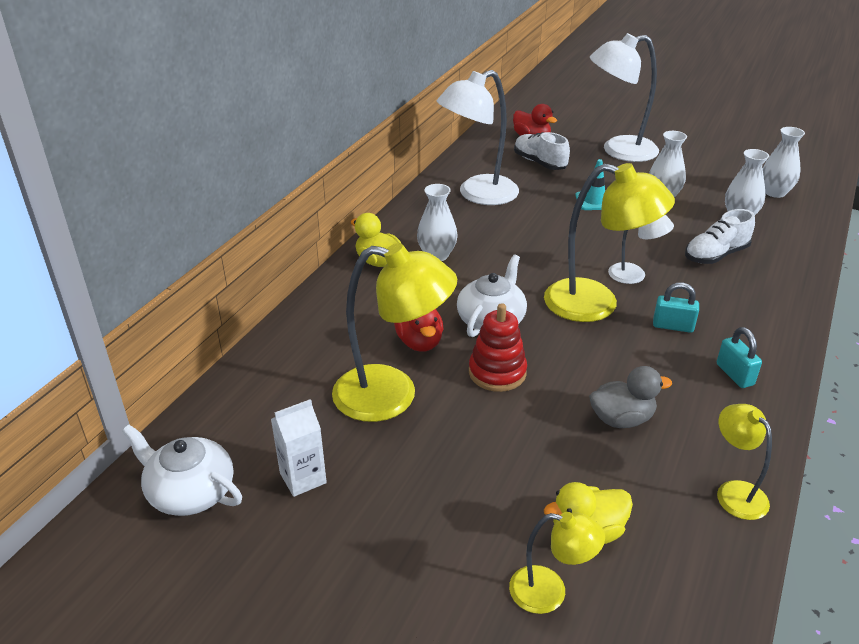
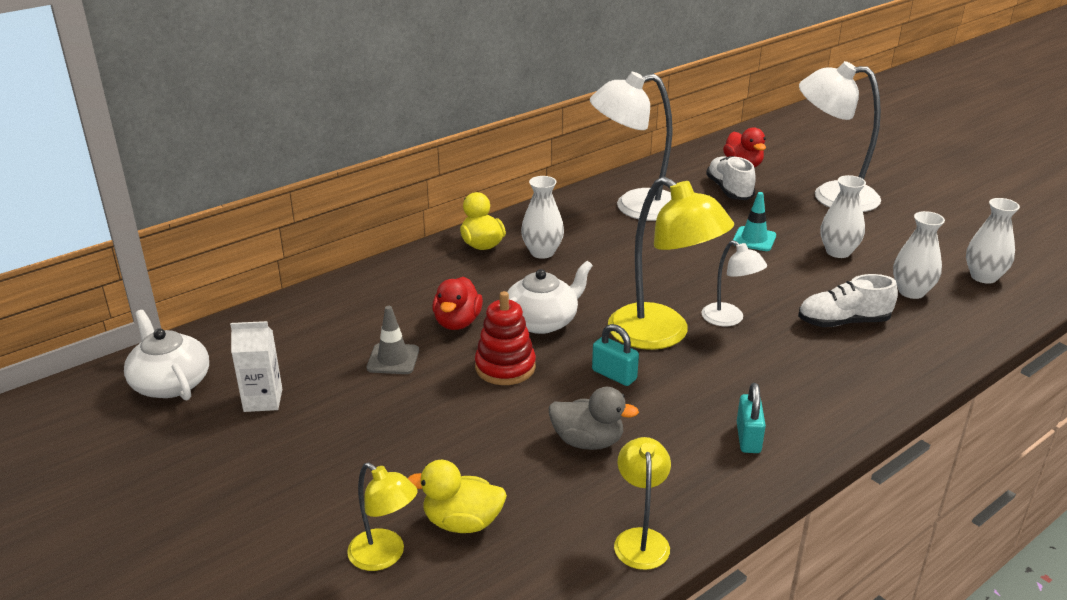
camera: 25 degrees right, 5 degrees down
(392, 396) = (393, 359): yellow lamp -> grey traffic cone
(673, 326) = (724, 376): turquoise padlock -> turquoise padlock (614, 375)

